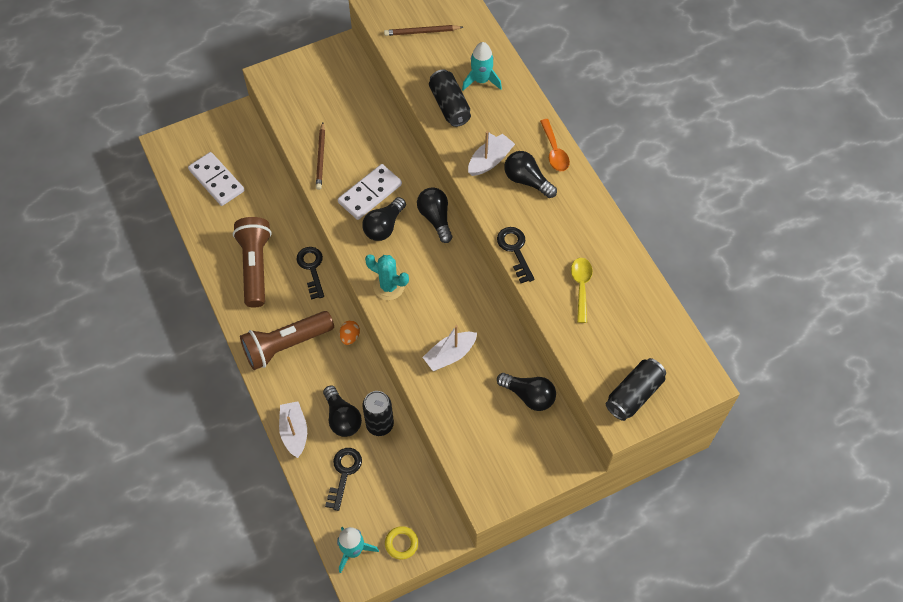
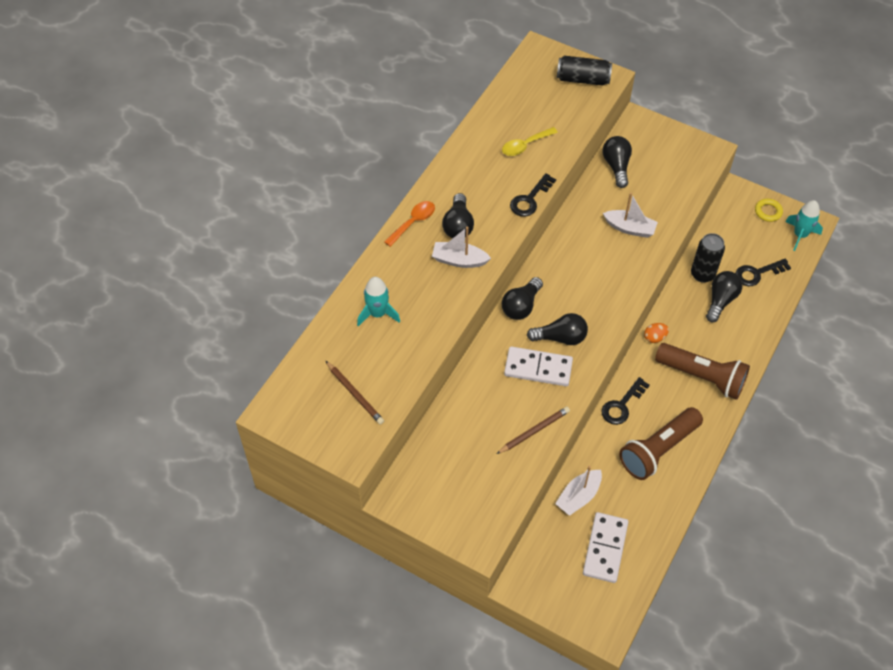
camera: 125 degrees left, 5 degrees down
(294, 432) = (760, 324): white boat -> white boat (578, 496)
(388, 286) = (611, 300): turquoise cactus -> none
(449, 105) = (425, 321): black can -> none

